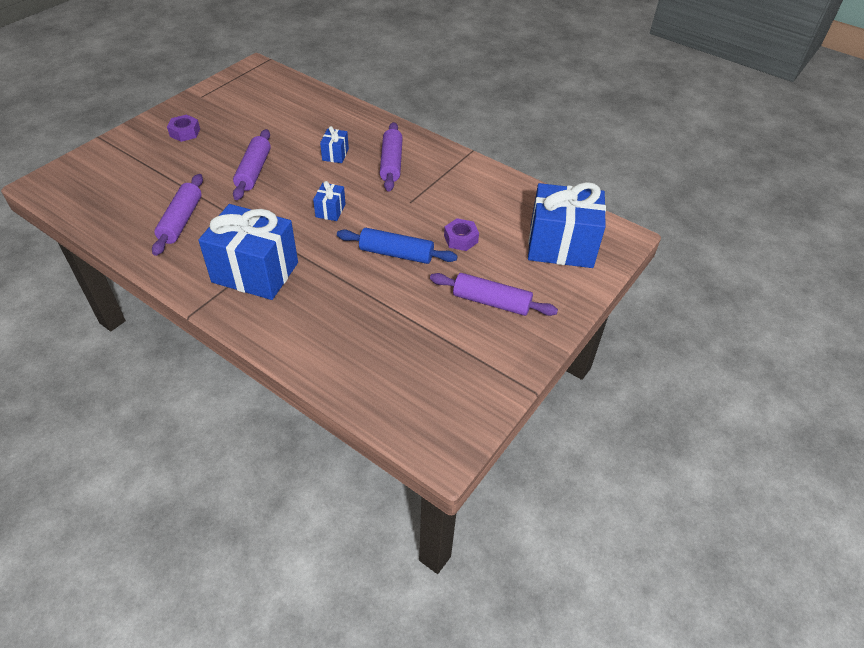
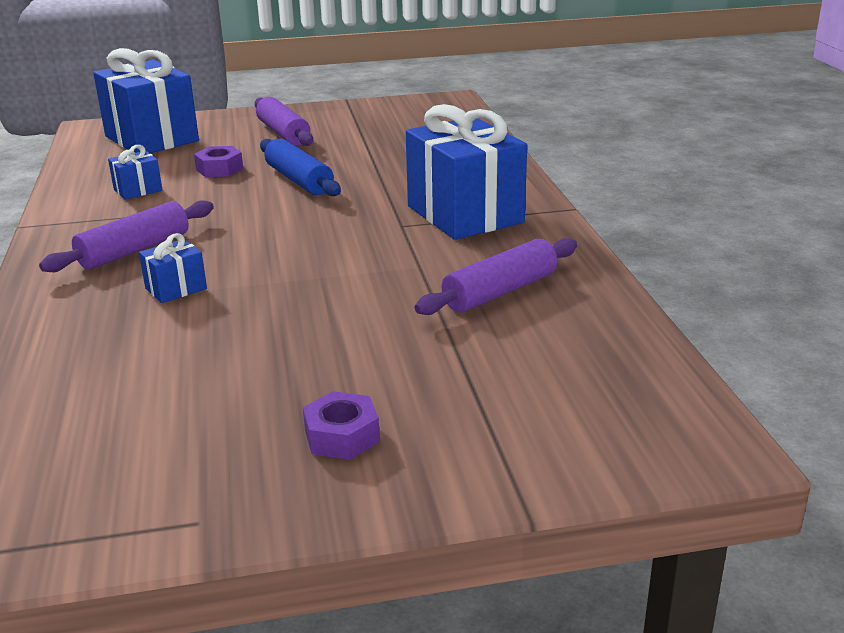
camera: 135 degrees left, 20 degrees down
(254, 171) = (319, 314): purple rolling pin -> none
(330, 210) = (298, 233): blue gift -> blue gift (138, 190)

